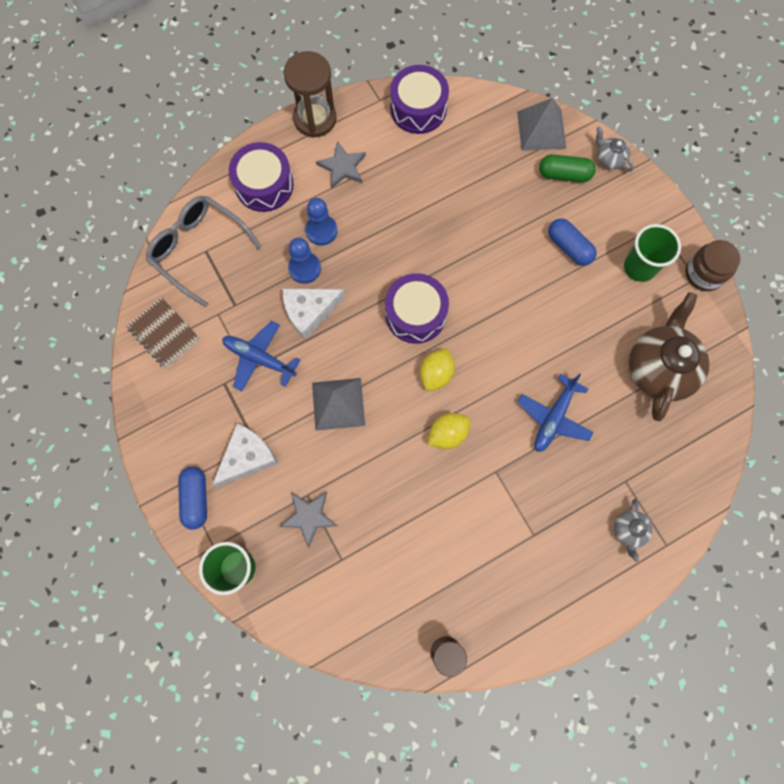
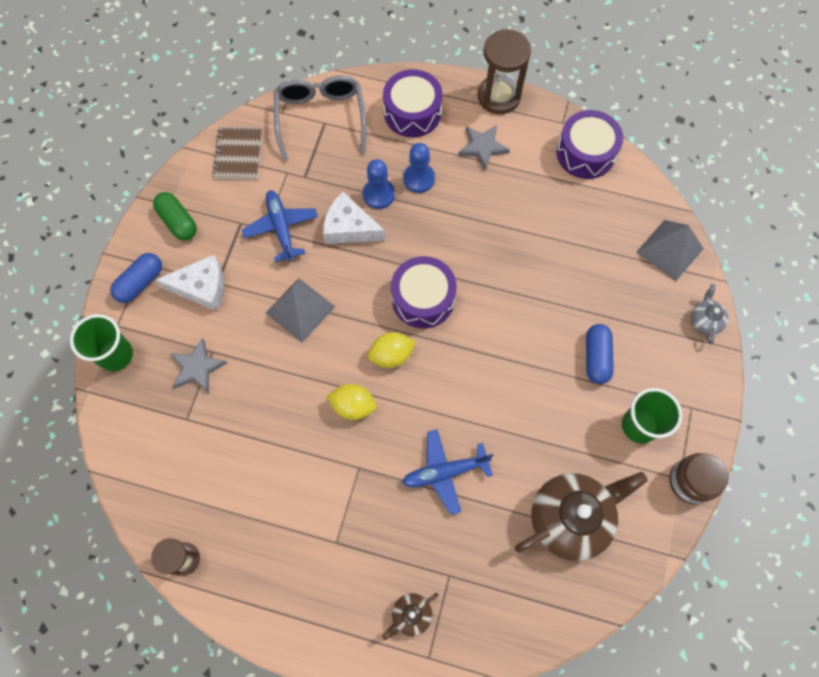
camera: 45 degrees right, 5 degrees down
(564, 174) = (652, 299): green capsule -> green capsule (178, 222)
(629, 530) = (411, 615): grey teapot -> brown teapot

